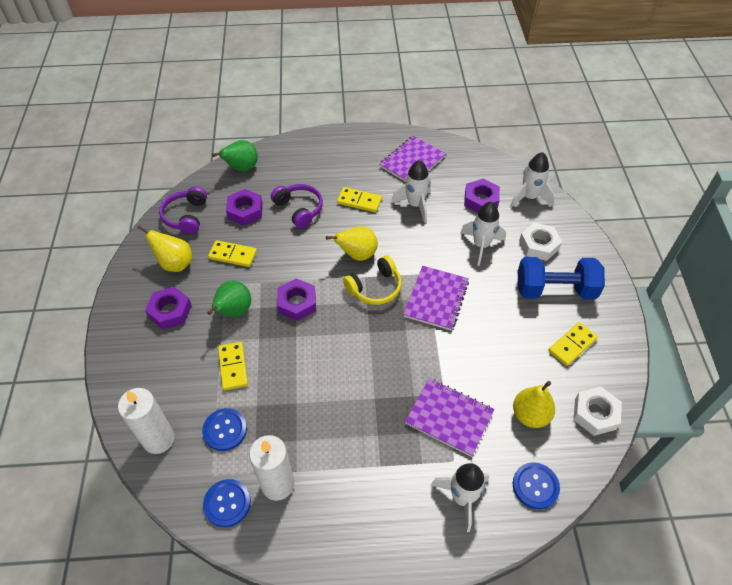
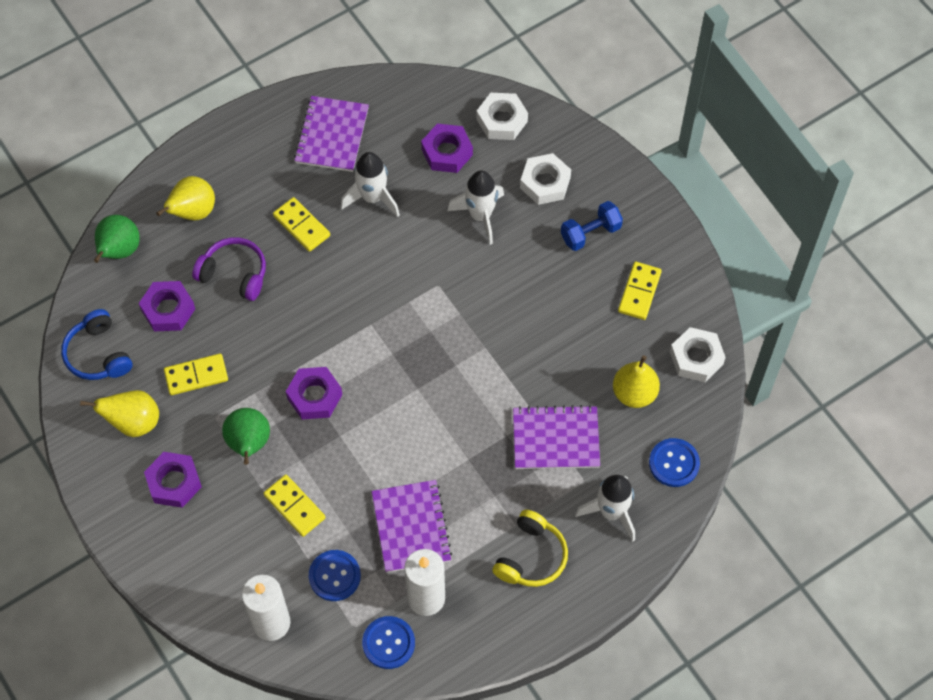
camera: 30 degrees left, 10 degrees up
(186, 216) = (98, 354): purple headphones -> blue headphones
(357, 255) = (344, 300): yellow pear -> yellow pear (193, 212)
(359, 201) = (301, 226): yellow domino -> yellow domino turned 60 degrees clockwise
(375, 288) = (391, 332): yellow headphones -> yellow headphones (531, 556)
(436, 299) = (467, 310): purple notebook -> purple notebook (411, 527)
(529, 197) = (502, 120): white rocket -> white nut
(555, 290) = (590, 233): blue dumbbell -> blue dumbbell, size x0.60

